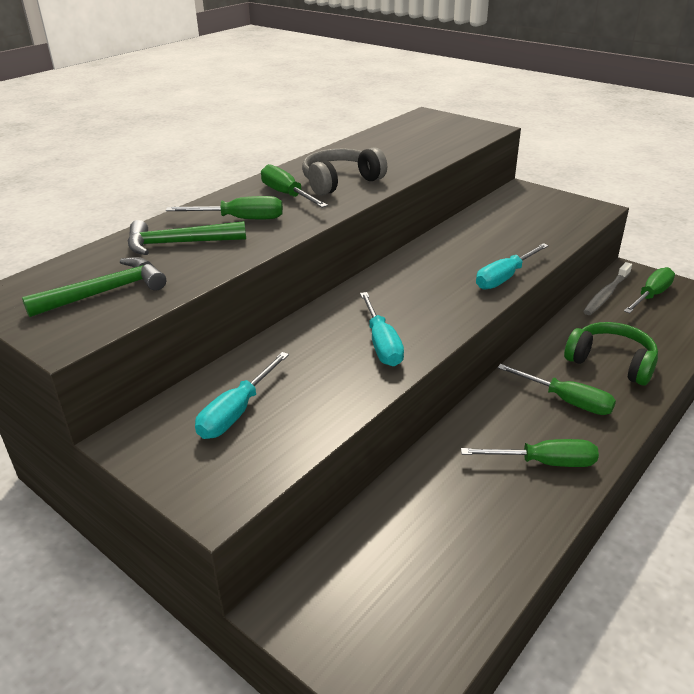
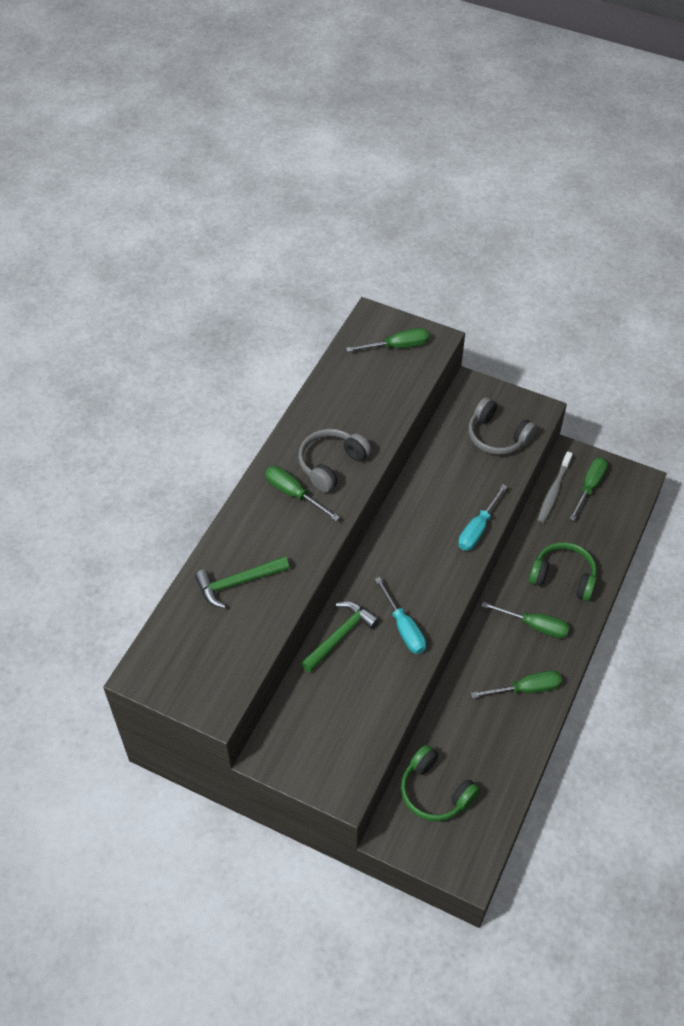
camera: 15 degrees left, 20 degrees up
(105, 292) = (215, 654): green hammer -> green hammer (340, 636)
(237, 412) = (327, 717): turquoise screwdriver -> none
(240, 219) = (271, 539): green screwdriver -> green screwdriver (397, 346)
(375, 561) = (435, 792): none -> green headphones
(544, 219) = (497, 436): none -> grey headphones

